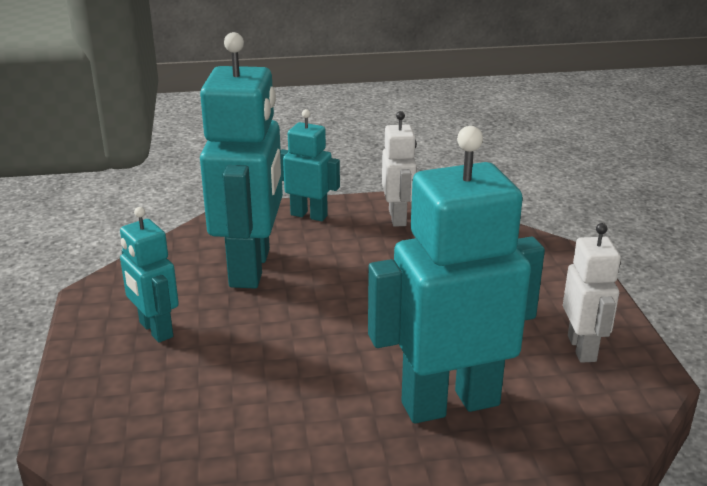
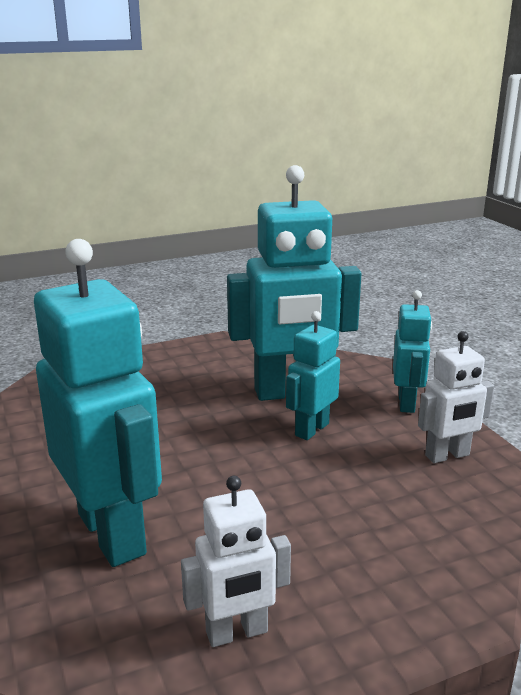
camera: 75 degrees right, 5 degrees down
(155, 330) = (182, 372): turquoise robot -> turquoise robot (311, 429)

